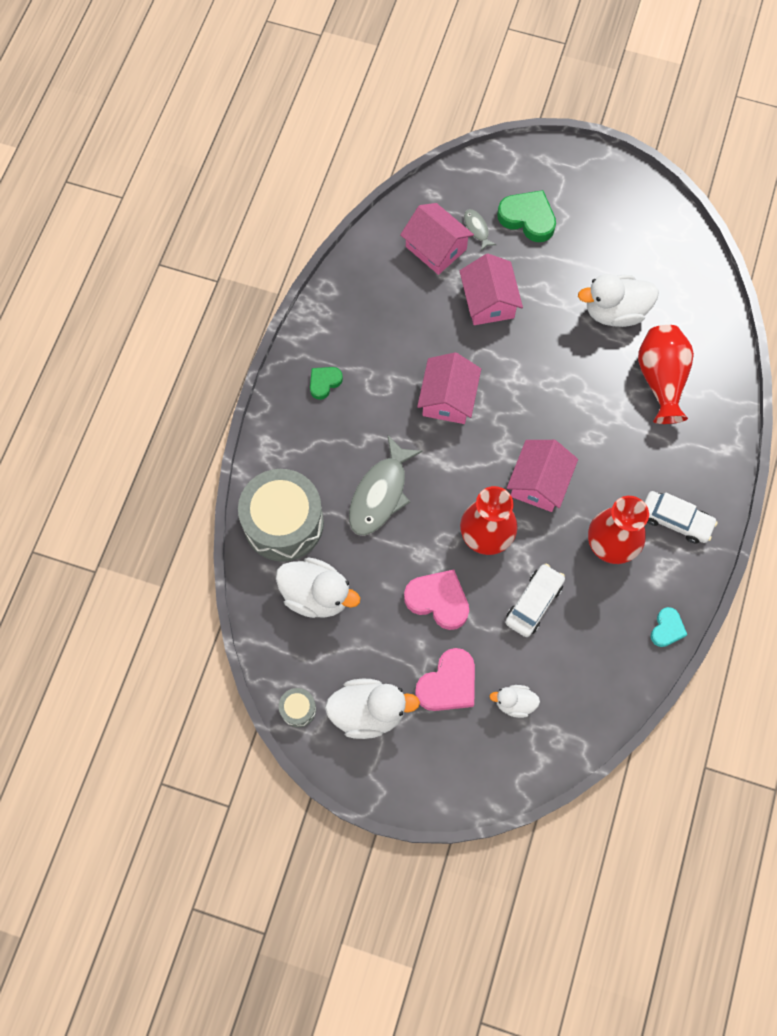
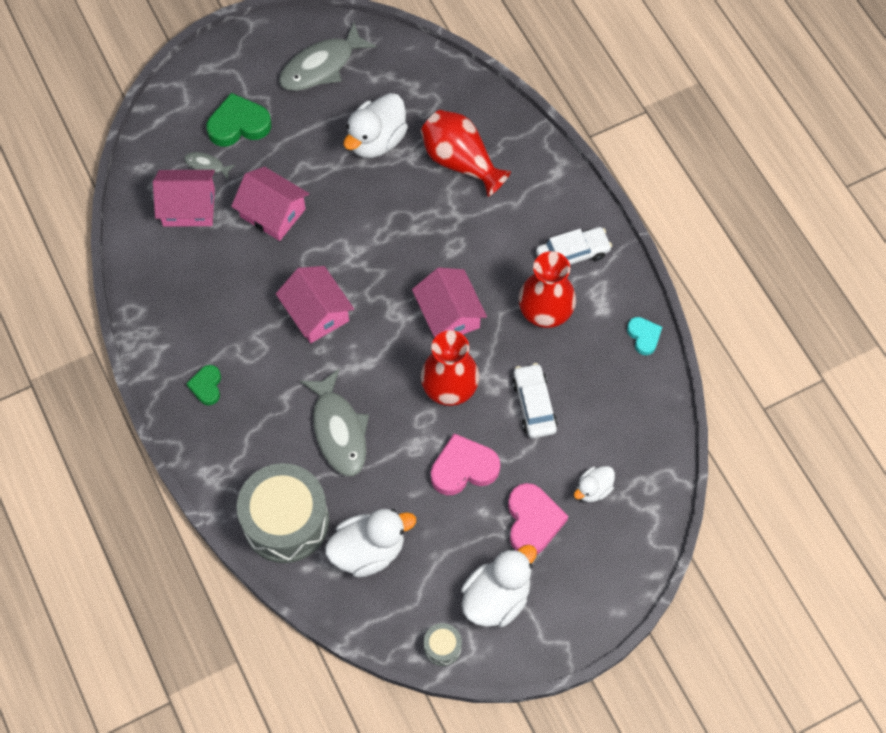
camera: 45 degrees left, 5 degrees down
(629, 225) = (321, 66): none -> grey fish

